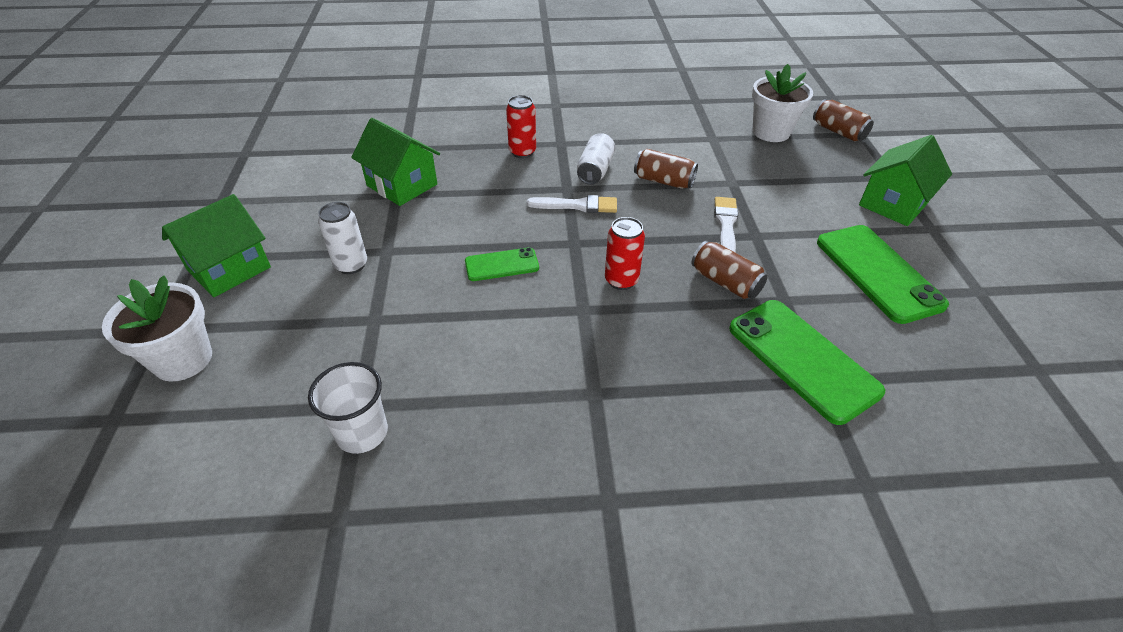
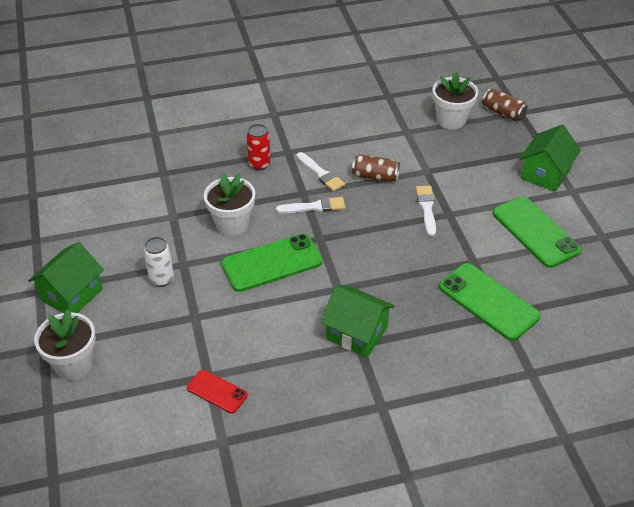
camera: 10 degrees left, 0 degrees up
(362, 433) = (217, 391): white cup -> red phone
(402, 185) = (174, 207): green house -> green house (357, 333)
(466, 212) = (232, 224): none -> white flower pot
(502, 265) = (272, 263): green phone -> green phone, size x1.83
(595, 170) = (321, 174): white can -> white brush
(621, 280) = (360, 263): red can -> none
(725, 282) = (432, 254): brown can -> none

